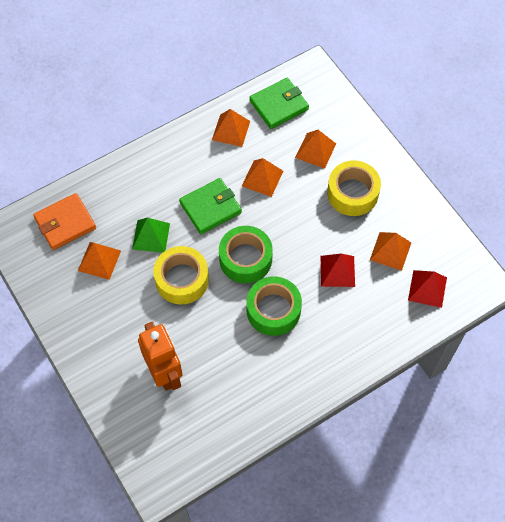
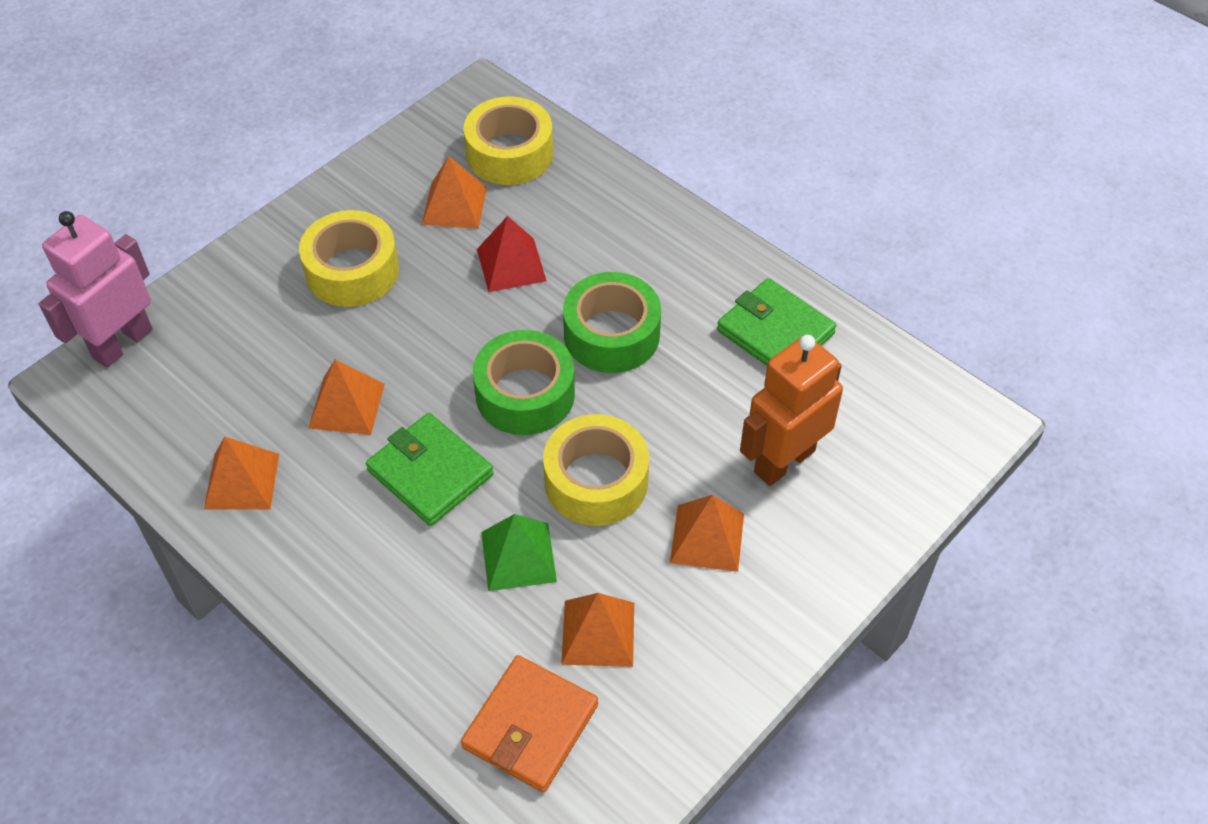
camera: 105 degrees left, 10 degrees down
(65, 223) = (530, 726): orange wallet -> orange wallet turned 75 degrees clockwise
(279, 105) = (169, 415): green wallet -> green wallet (775, 332)
(315, 150) = (269, 338): orange pyramid -> orange pyramid (707, 537)
(329, 89) = (122, 343): none -> pink robot
(427, 288) = (509, 153): red pyramid -> yellow tape

